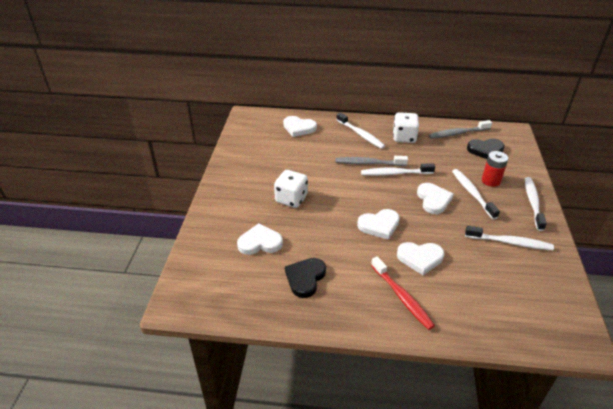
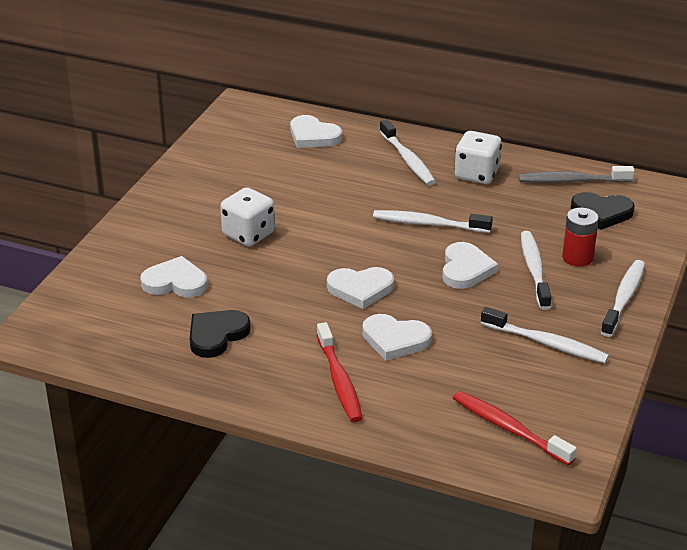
camera: 15 degrees right, 5 degrees down
(369, 163) = (395, 203): grey toothbrush -> none
(527, 311) = (509, 428): none -> red toothbrush

